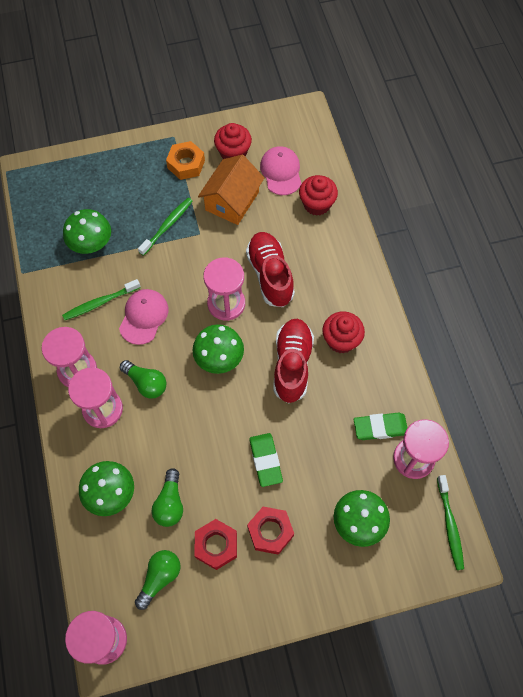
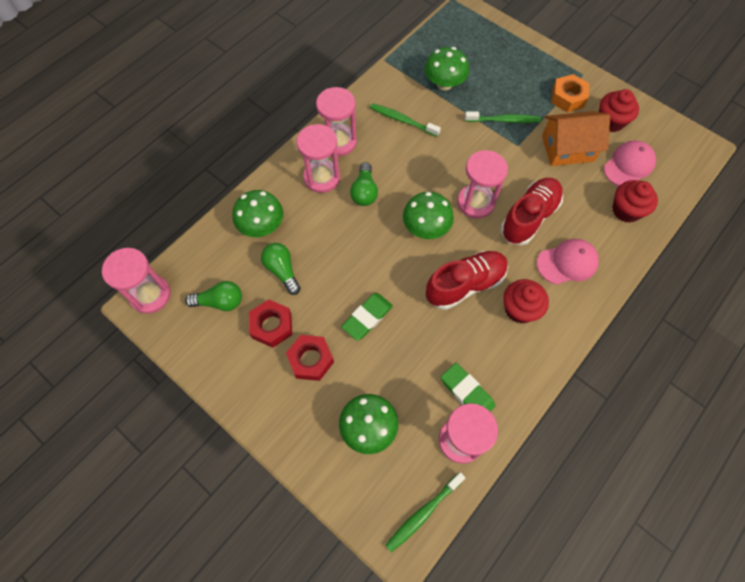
camera: 55 degrees right, 0 degrees up
(144, 317) = (415, 155): pink cap -> pink cap (567, 263)
(170, 503) = (282, 271): green light bulb -> green light bulb turned 90 degrees clockwise

